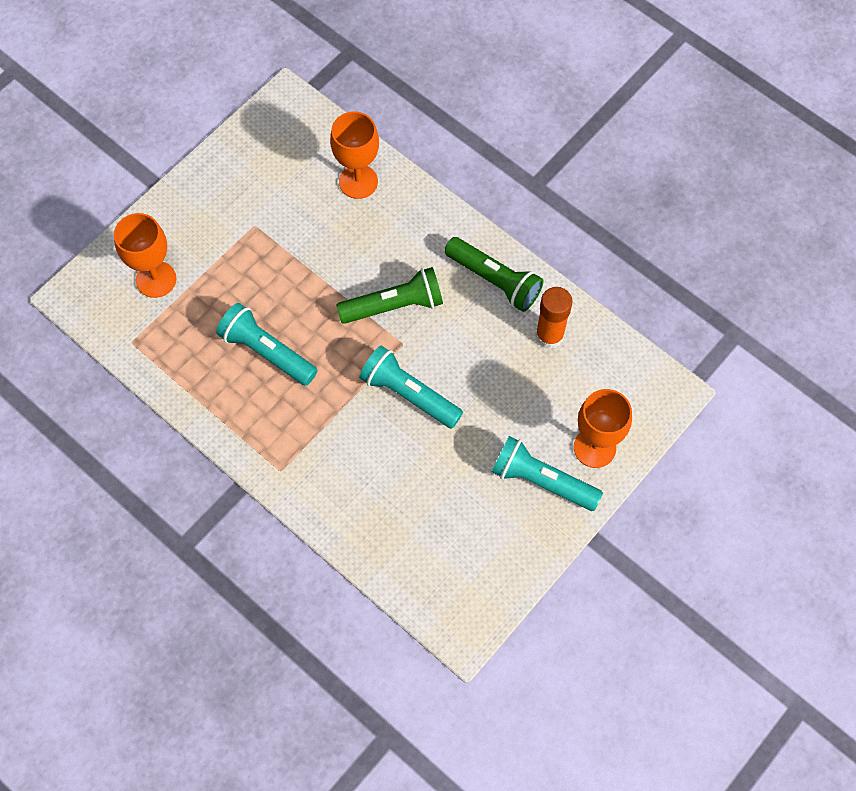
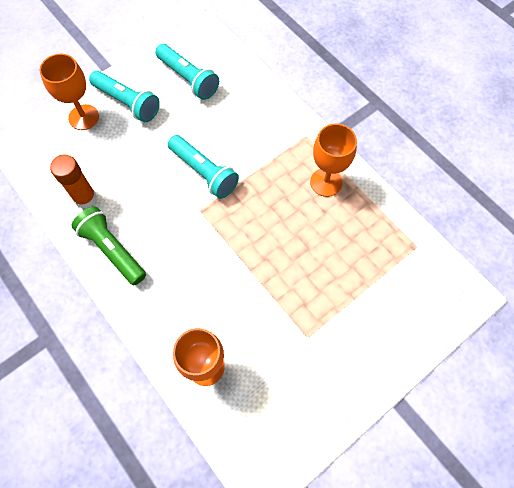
camera: 170 degrees left, 0 degrees up
(156, 279) = (397, 298): orange goblet -> orange goblet (326, 182)
(267, 352) = (307, 221): turquoise flashlight -> turquoise flashlight (188, 78)
(394, 305) = (199, 242): green flashlight -> none

